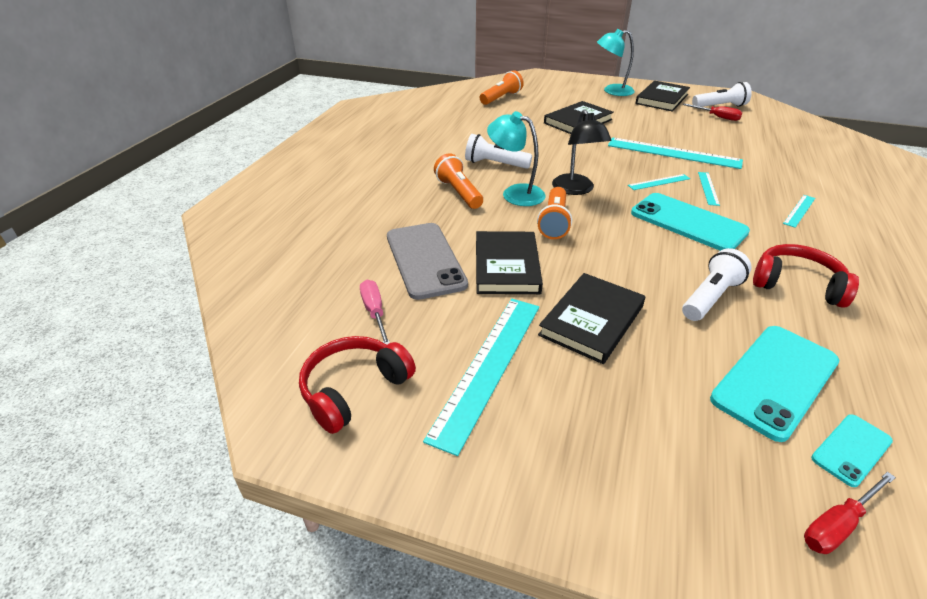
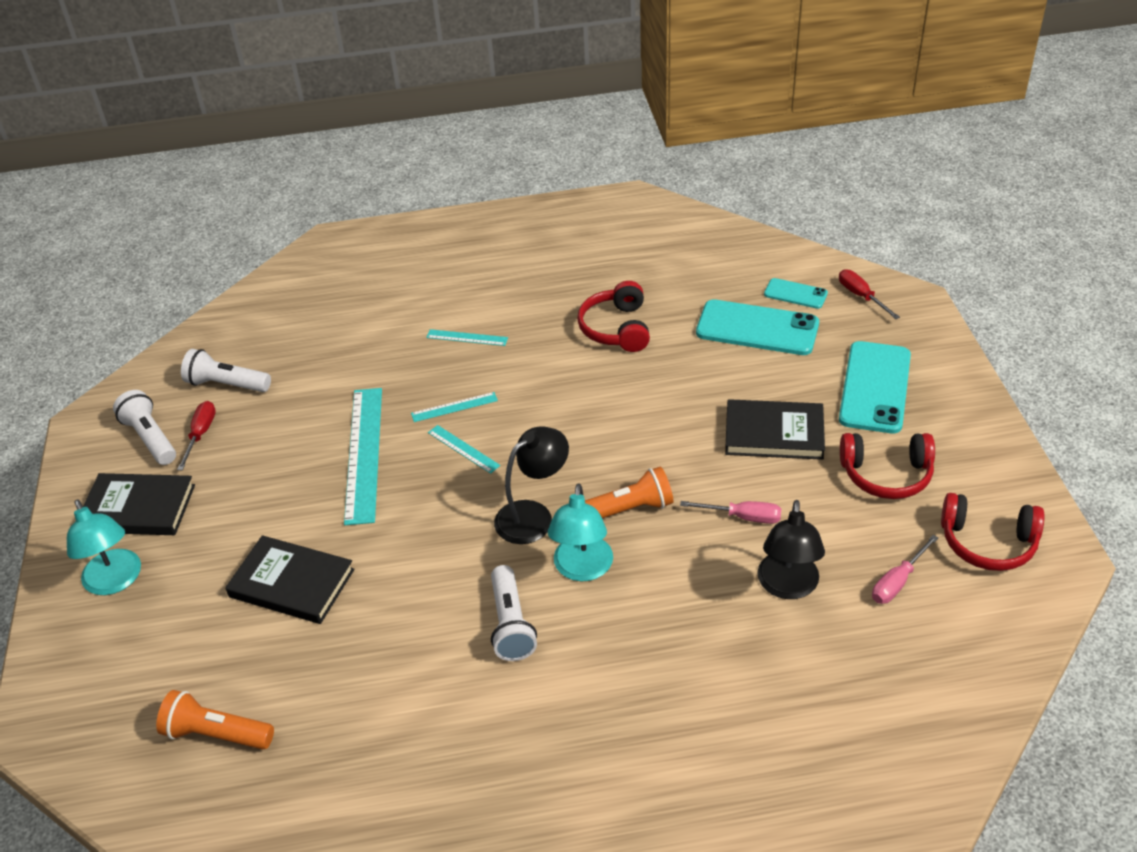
camera: 115 degrees left, 5 degrees up
(425, 260) = (787, 586): grey phone -> black lamp
(458, 193) = (621, 627): orange flashlight -> none
(488, 366) = (886, 475): turquoise ruler -> red headphones
(506, 266) = (743, 517): black book -> pink screwdriver
(688, 222) = (550, 408): turquoise phone -> turquoise phone (875, 387)
(710, 297) = (678, 373): white flashlight -> white flashlight (226, 384)
(837, 524) = (861, 296): red screwdriver -> red screwdriver turned 150 degrees counterclockwise

